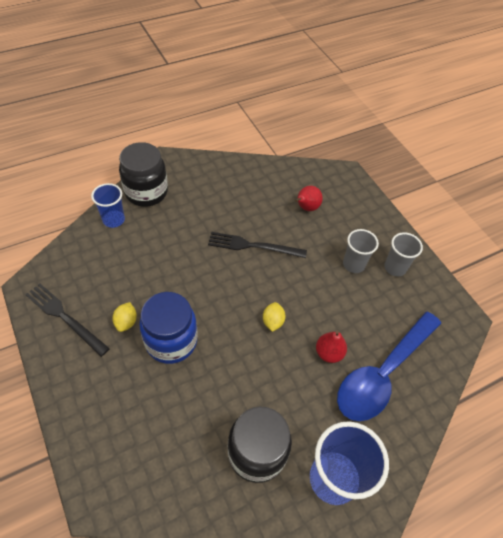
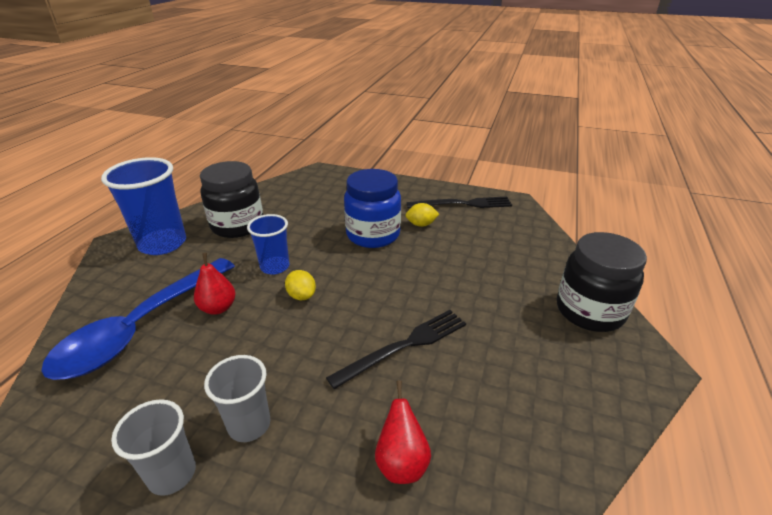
camera: 140 degrees right, 20 degrees down
(113, 220) = (558, 268): blue cup -> blue cup (275, 267)
(126, 322) = (421, 224): yellow lemon -> yellow lemon turned 60 degrees counterclockwise
(383, 373) = (141, 328): blue spoon -> blue spoon turned 150 degrees counterclockwise

